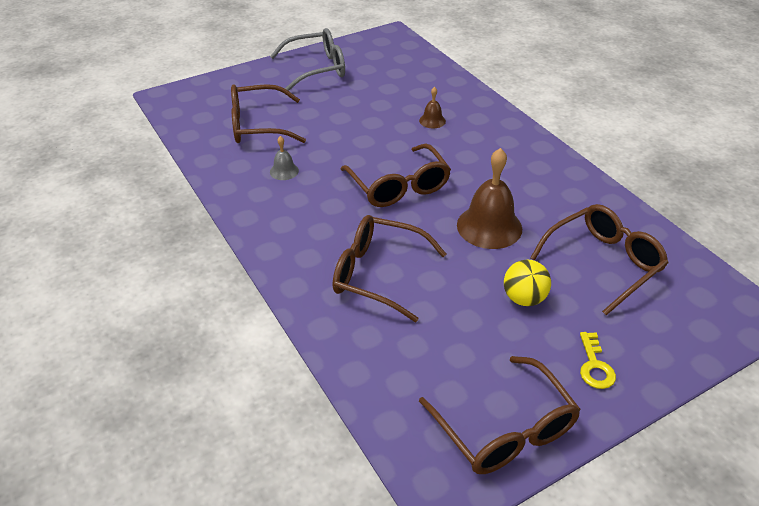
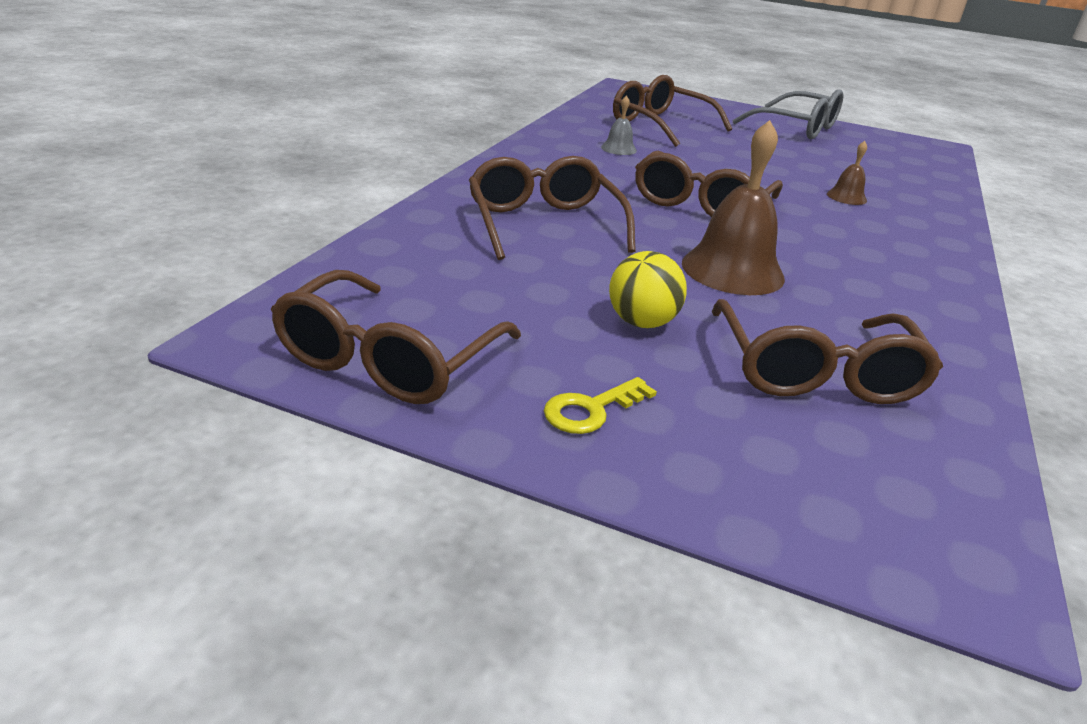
camera: 50 degrees right, 10 degrees down
(603, 263) = (815, 373): brown glasses -> brown glasses turned 75 degrees clockwise

